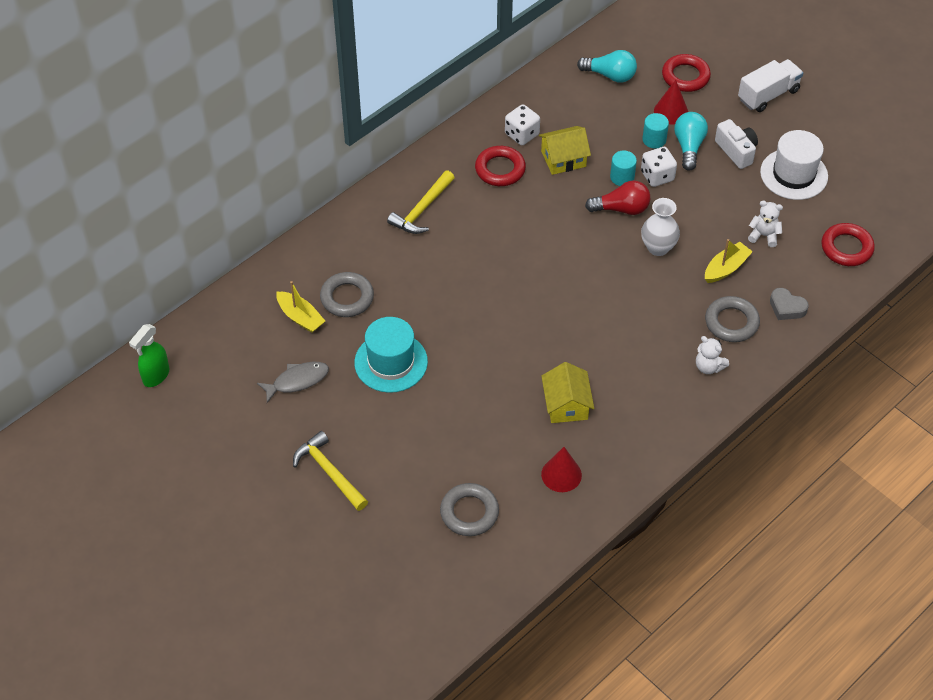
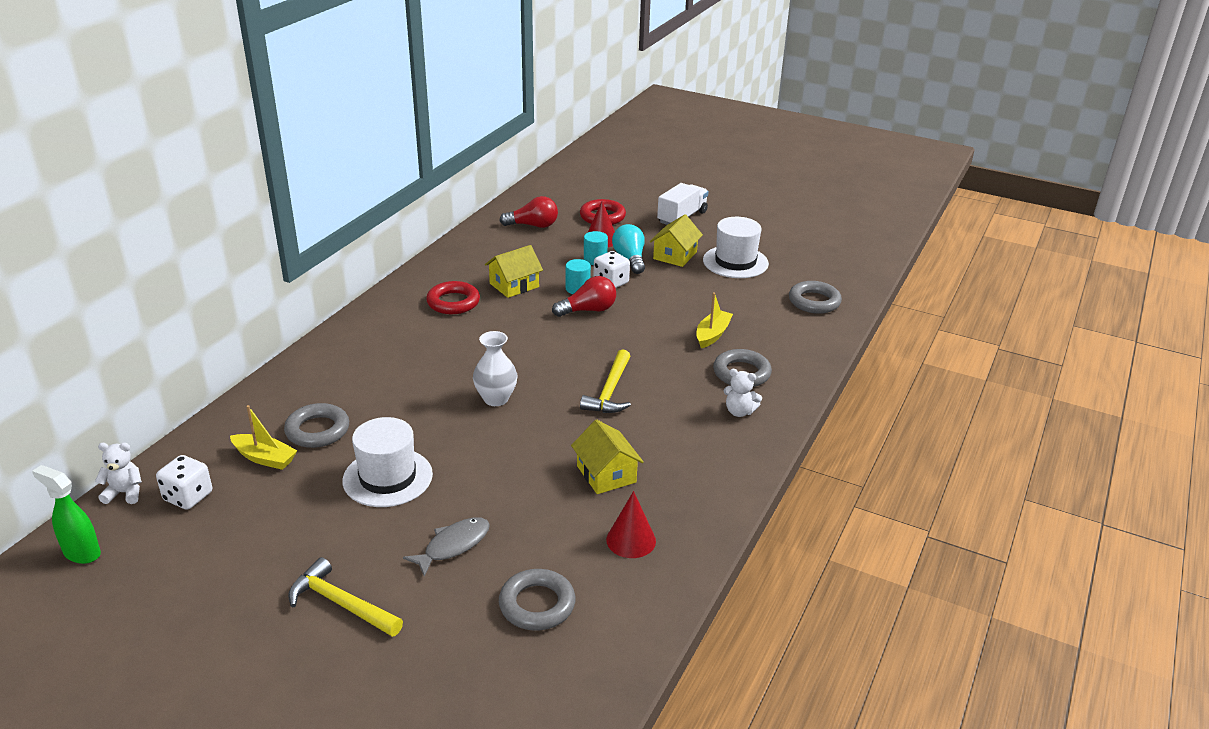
camera: 20 degrees left, 20 degrees down
(156, 376) = (81, 553): green spray bottle -> green spray bottle turned 105 degrees clockwise
(297, 381) = (275, 519): grey fish -> grey fish (453, 545)
(391, 362) = (387, 477): turquoise hat -> white hat
(422, 210) = (381, 345): yellow hammer -> yellow hammer (610, 391)
(522, 134) = (465, 275): white dice -> white dice (188, 496)
(610, 75) = (533, 225): turquoise light bulb -> red light bulb
(658, 247) = (638, 331): white vase -> white vase (496, 399)
(736, 151) = (675, 255): white camera -> yellow house
(764, 235) = (734, 306): white teddy bear -> white teddy bear (125, 493)
(786, 307) = (787, 352): grey heart -> none
(846, 248) = (814, 302): red ring -> grey ring

